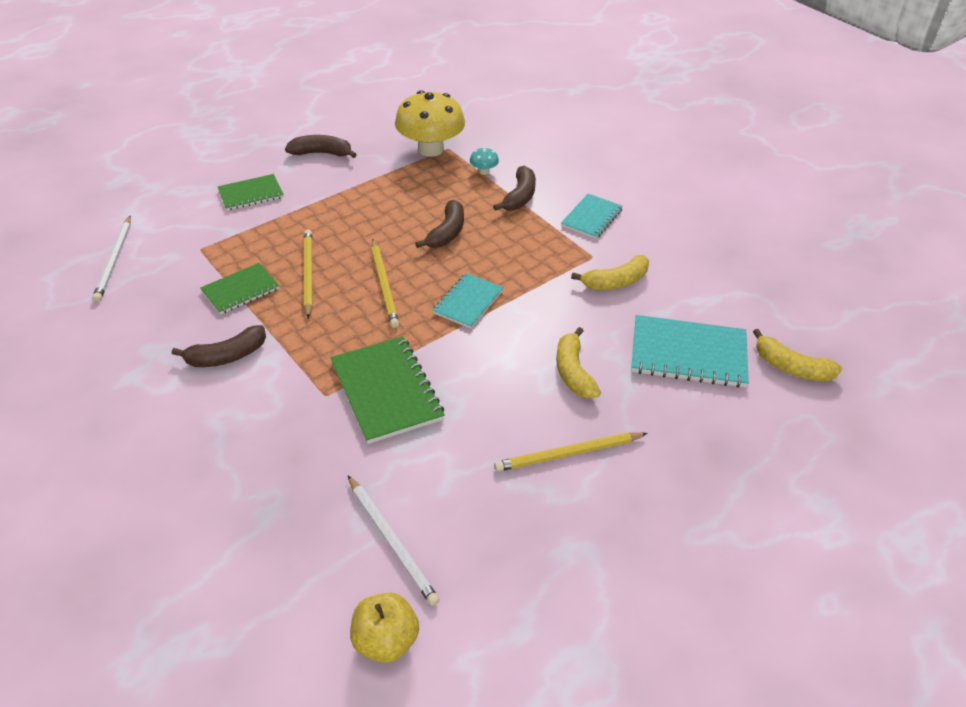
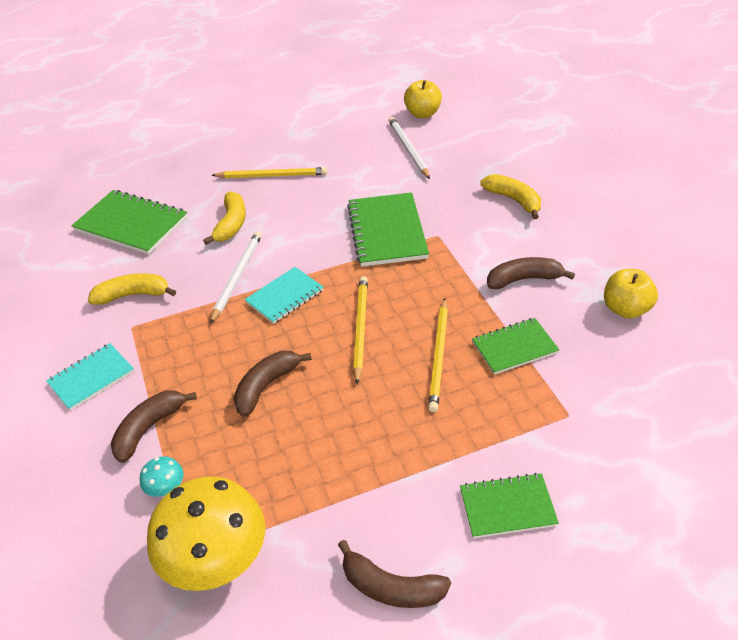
camera: 160 degrees left, 0 degrees up
(114, 260) = (674, 415): white pencil -> white pencil (237, 277)
(126, 340) = (625, 309): none -> yellow apple
(688, 353) = (131, 224): turquoise notebook -> green notebook
(791, 367) = (66, 204): yellow banana -> yellow banana (514, 200)

